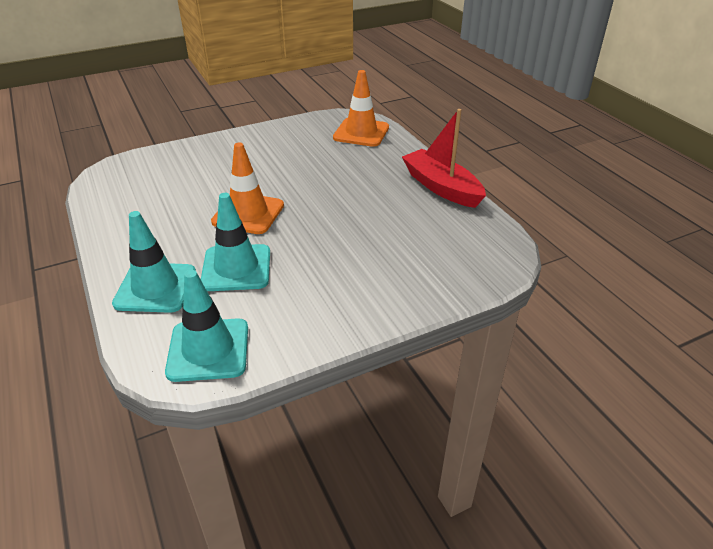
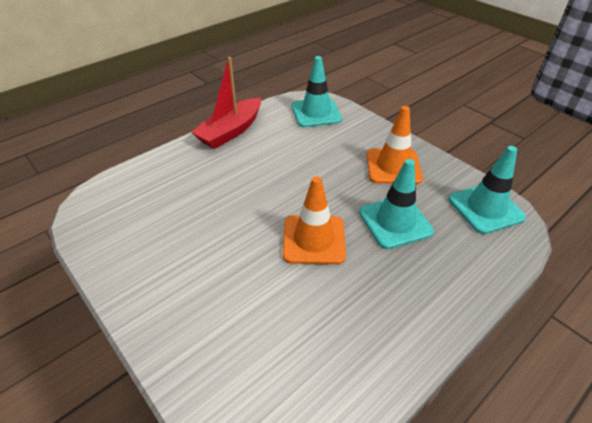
camera: 105 degrees left, 5 degrees up
(155, 288) = (452, 267): turquoise traffic cone -> turquoise traffic cone (316, 113)
(361, 133) = (127, 193): orange traffic cone -> orange traffic cone (393, 166)

